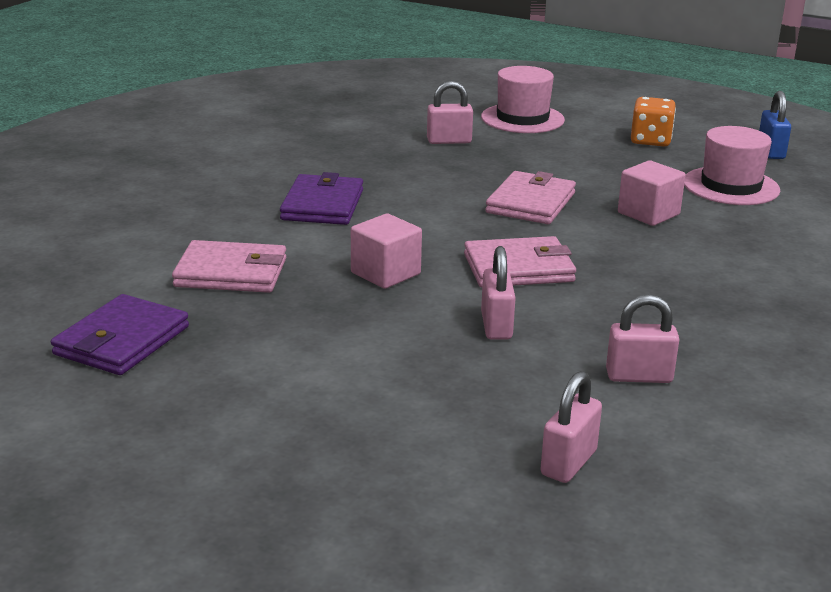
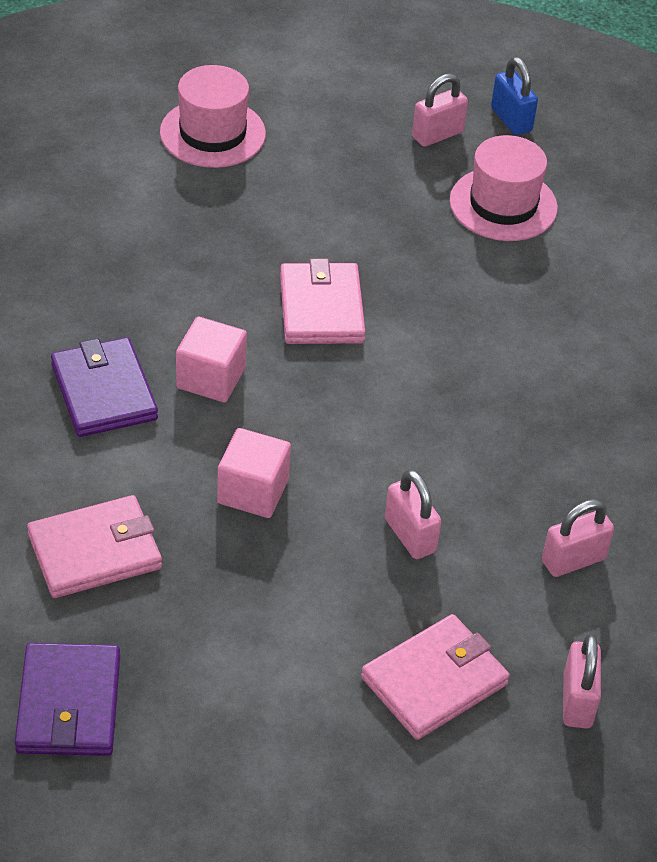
camera: 30 degrees left, 20 degrees up
(449, 141) = (159, 211): pink padlock -> pink padlock (437, 134)
(519, 268) = (376, 432): pink wallet -> pink wallet (434, 681)
(648, 214) = (449, 287): pink cube -> pink cube (211, 378)
(650, 140) = (378, 136): orange dice -> none

